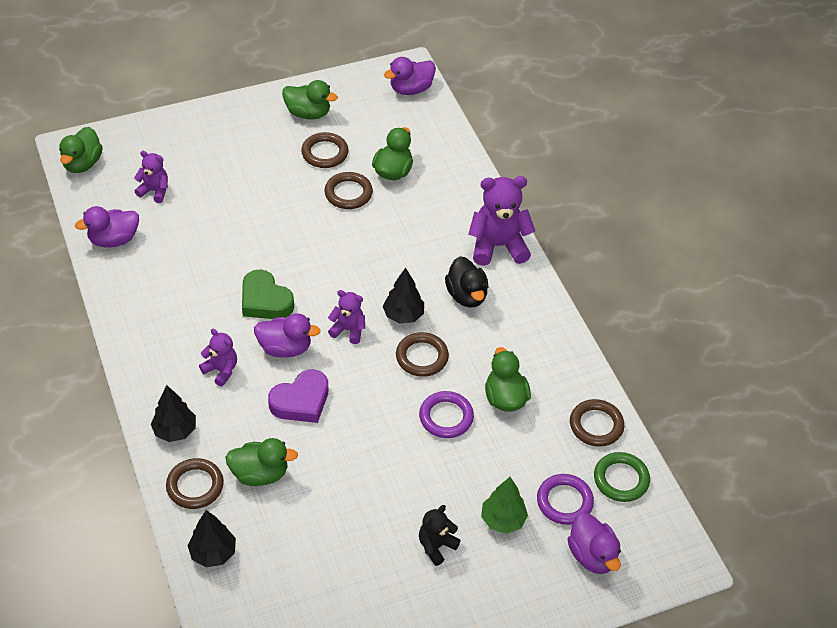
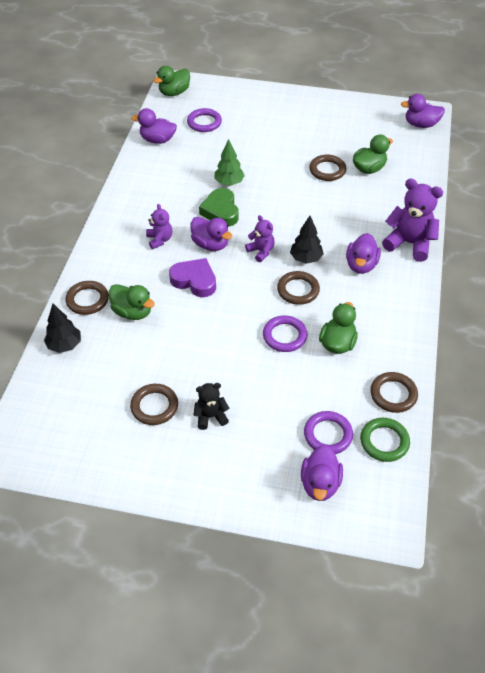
camera: 35 degrees right, 0 degrees up
(154, 191) = (204, 123): purple teddy bear -> purple ring
(175, 431) = (103, 262): black tree -> none
(301, 401) = (194, 281): purple heart -> purple heart turned 150 degrees counterclockwise
(308, 113) = (338, 114): green duck -> none
(325, 153) = (330, 141): brown ring -> brown ring (154, 406)
(466, 295) = (361, 265): black duck -> purple duck
(503, 520) = (272, 424): green tree -> green tree (229, 183)

